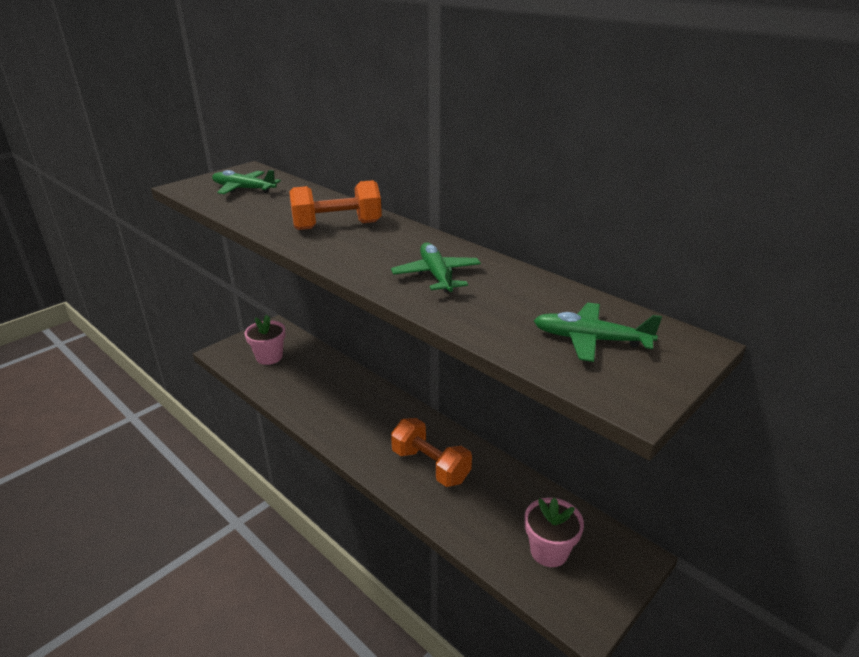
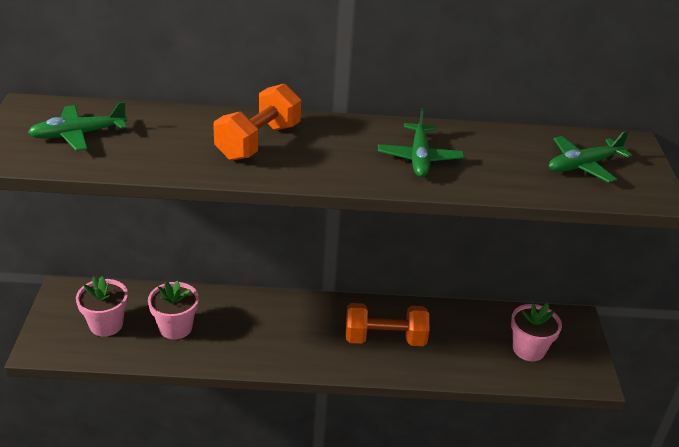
camera: 45 degrees left, 5 degrees up
(303, 379) = (175, 327): none -> pink flower pot
(436, 275) = (419, 158): green plane -> green plane turned 120 degrees counterclockwise

